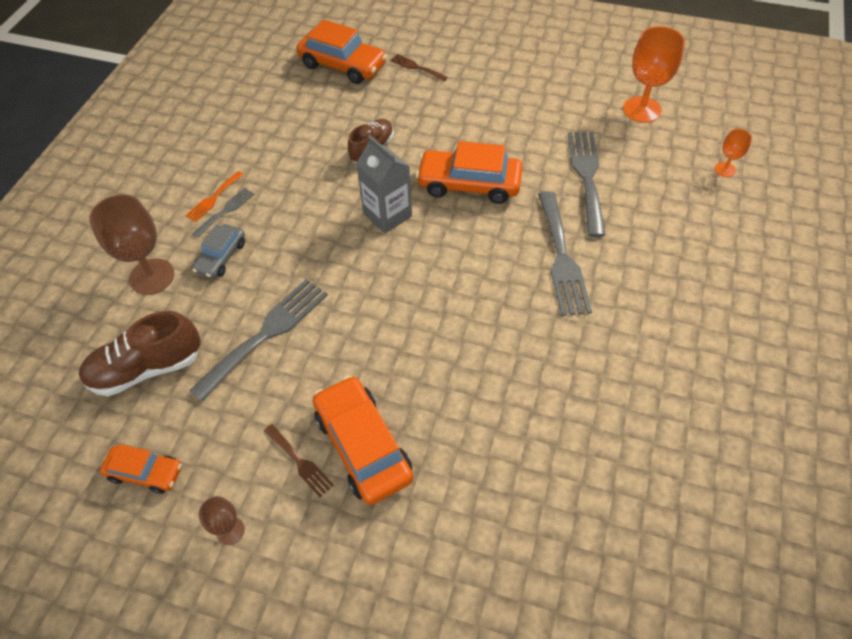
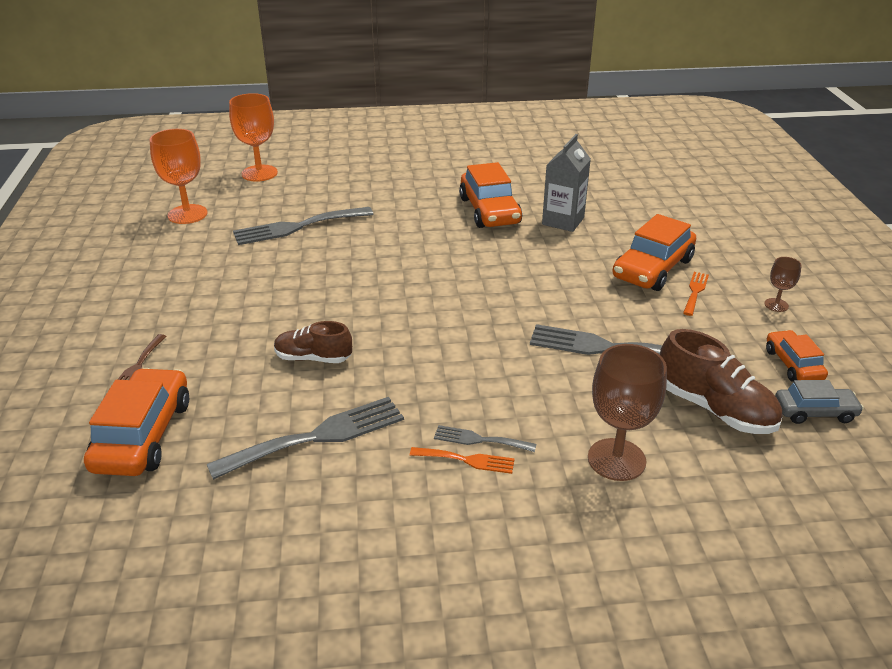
camera: 115 degrees left, 20 degrees down
(221, 257) = (547, 415): grey car -> grey car (815, 412)
(300, 462) = (695, 291): brown fork -> orange fork
(387, 215) = (411, 320): grey carton -> grey carton (563, 221)
(469, 184) = (339, 283): orange car -> orange car (489, 211)
(562, 258) = (404, 223): grey fork -> grey fork (317, 437)
(725, 169) = (259, 173): orange goblet -> orange goblet, size x1.97

